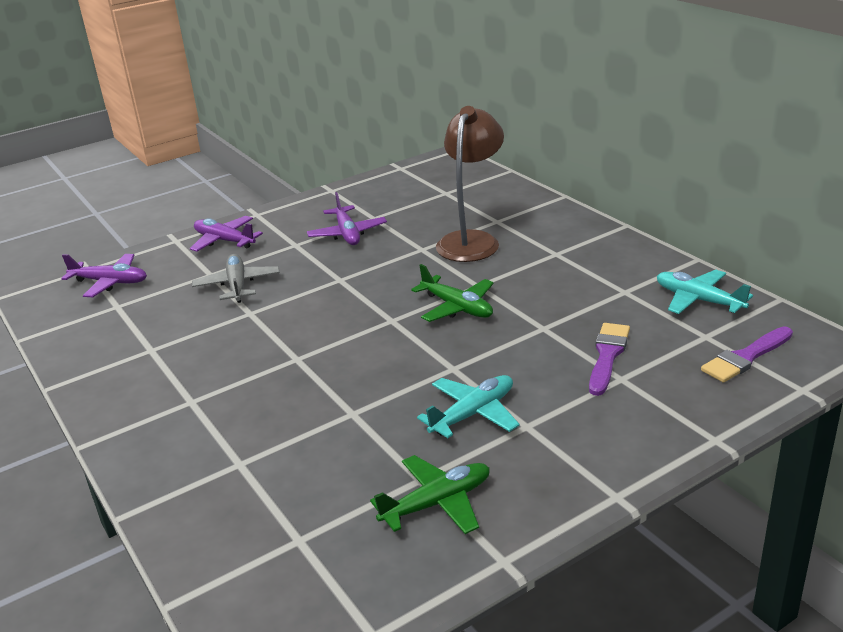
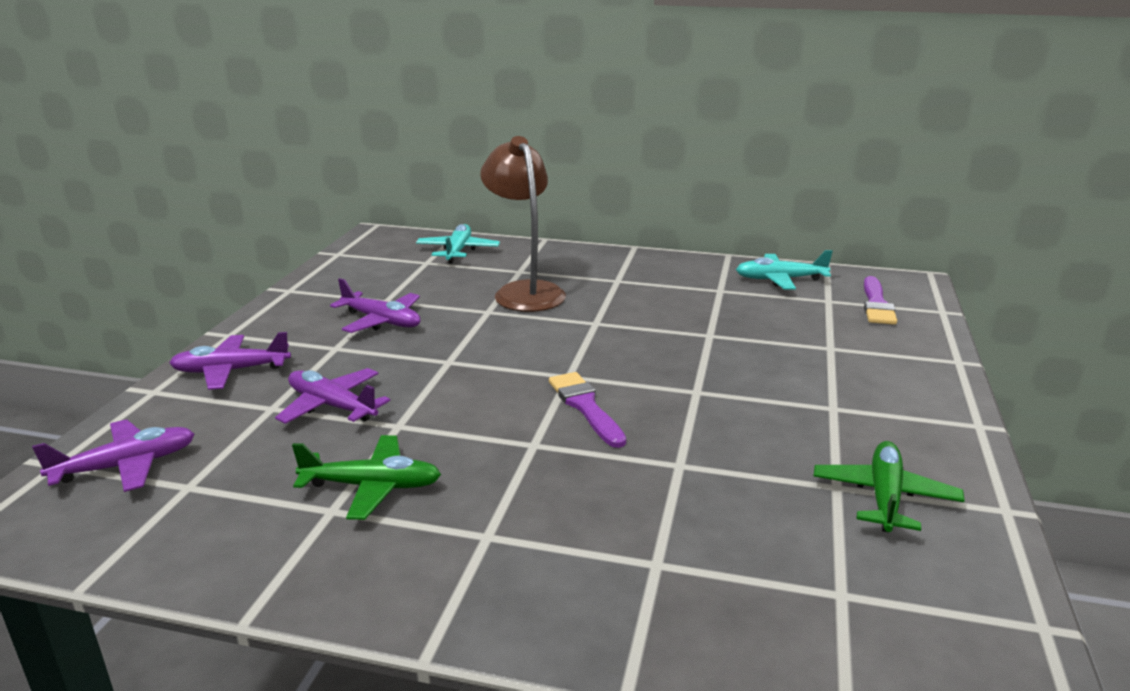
camera: 45 degrees left, 5 degrees down
(237, 285) = (332, 406): grey plane -> purple plane
(457, 307) = (610, 345): green plane -> green plane (372, 487)
(473, 414) = (779, 417): turquoise plane -> turquoise plane (458, 251)
(607, 355) = (792, 336): purple brush -> purple brush (585, 407)

